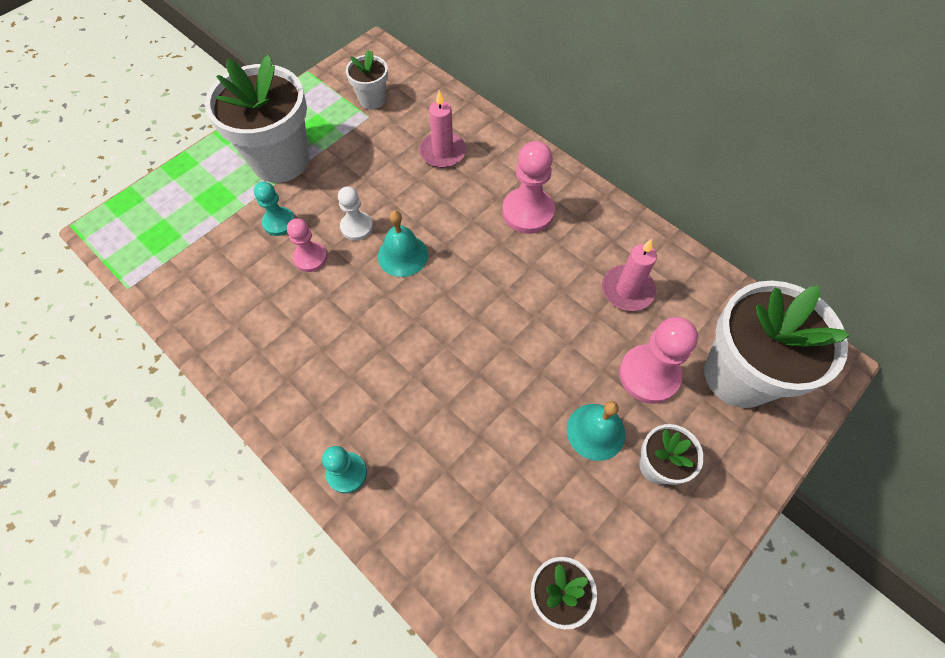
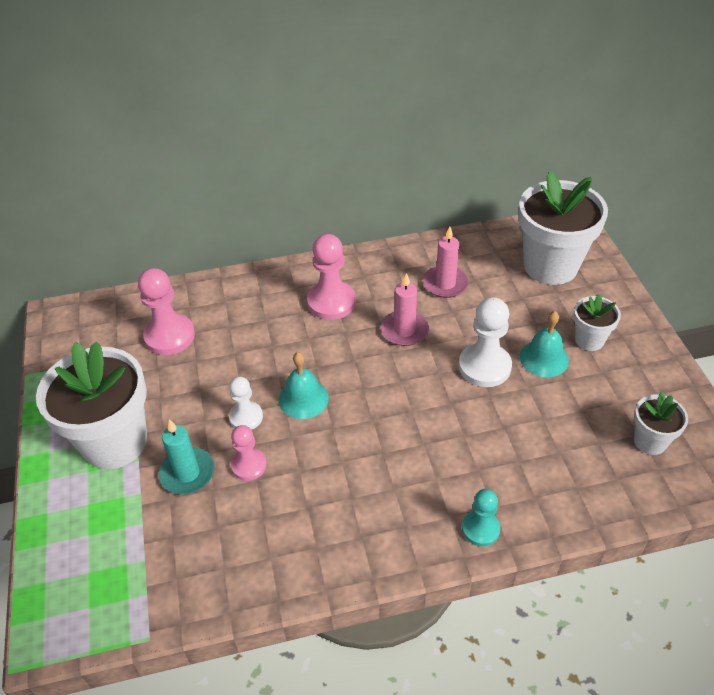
camera: 55 degrees left, 15 degrees down
(279, 222) = (187, 473): turquoise pawn -> turquoise candle
(372, 100) = (114, 343): white flower pot -> none
(443, 152) = (222, 324): pink candle -> pink candle (404, 330)
(543, 380) = (484, 366): none -> white pawn
(649, 375) = (520, 308): pink pawn -> pink pawn (169, 336)

